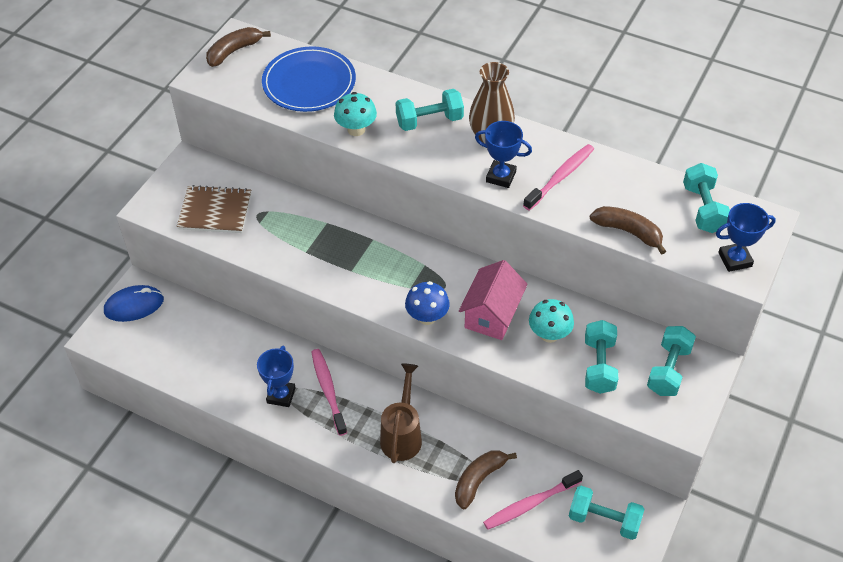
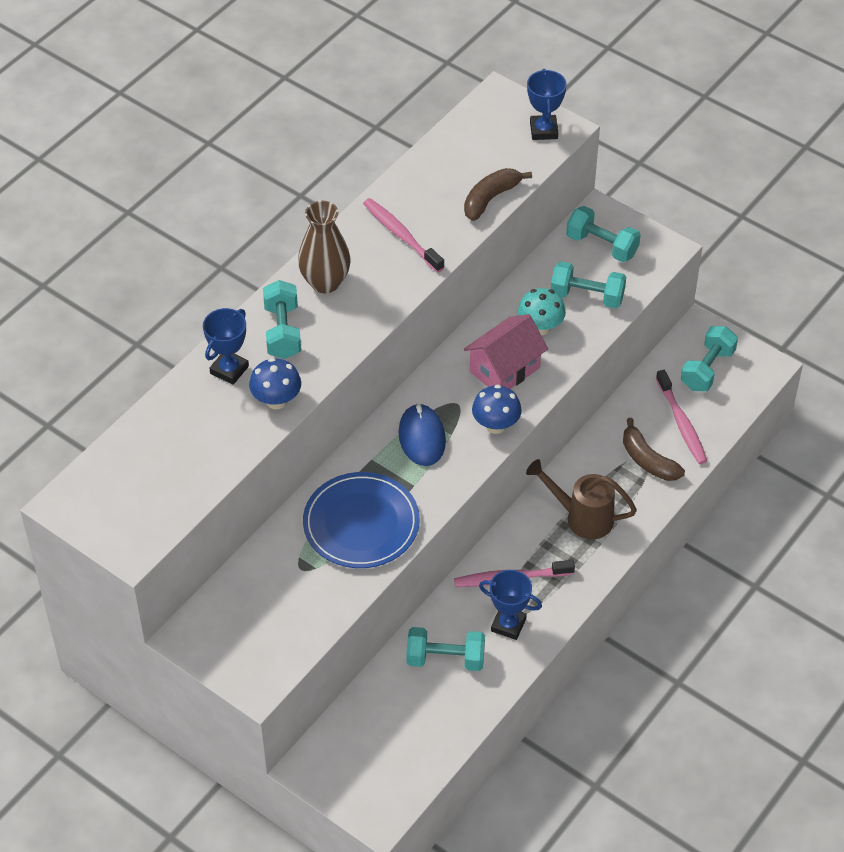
camera: 80 degrees left, 0 degrees up
(134, 305) = (338, 773): blue mouse -> blue mouse (422, 437)
(215, 211) = (284, 612): brown notebook -> none
(234, 51) = (92, 510): brown banana -> none
(309, 82) = (179, 437): blue plate -> blue plate (361, 523)
(356, 129) = (276, 400): turquoise mushroom -> blue mushroom
(492, 315) = (504, 369): pink house -> pink house turned 75 degrees counterclockwise
(501, 176) = (387, 284): blue trophy -> blue trophy (229, 370)
(703, 209) = (473, 137): turquoise dumbbell -> turquoise dumbbell (445, 659)

